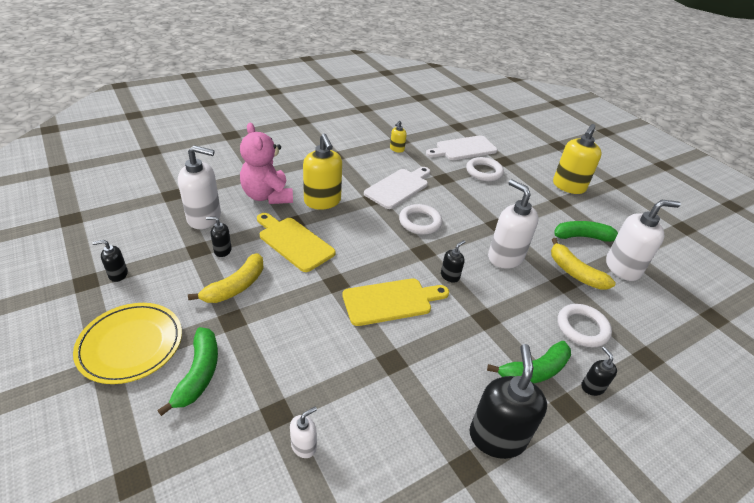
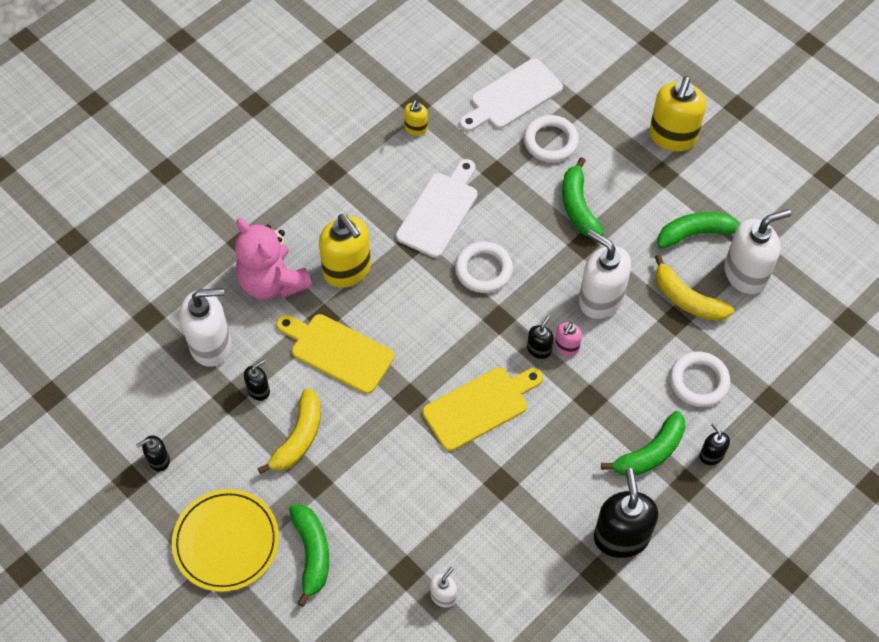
camera: 10 degrees left, 20 degrees up
(222, 250) = (259, 390): black soap dispenser -> black soap dispenser turned 150 degrees clockwise
(472, 279) = (566, 347): none -> pink soap dispenser
(497, 205) = (578, 206): none -> green banana

